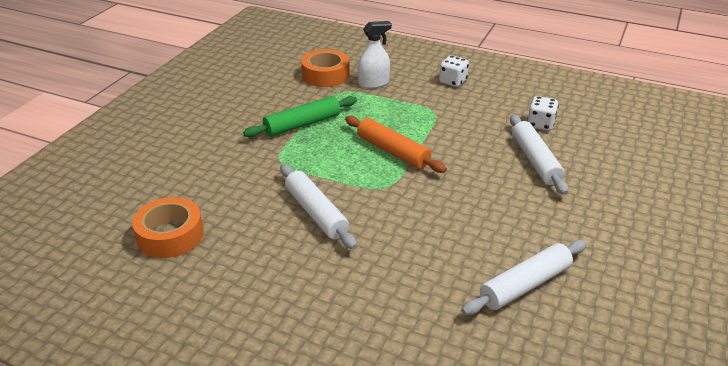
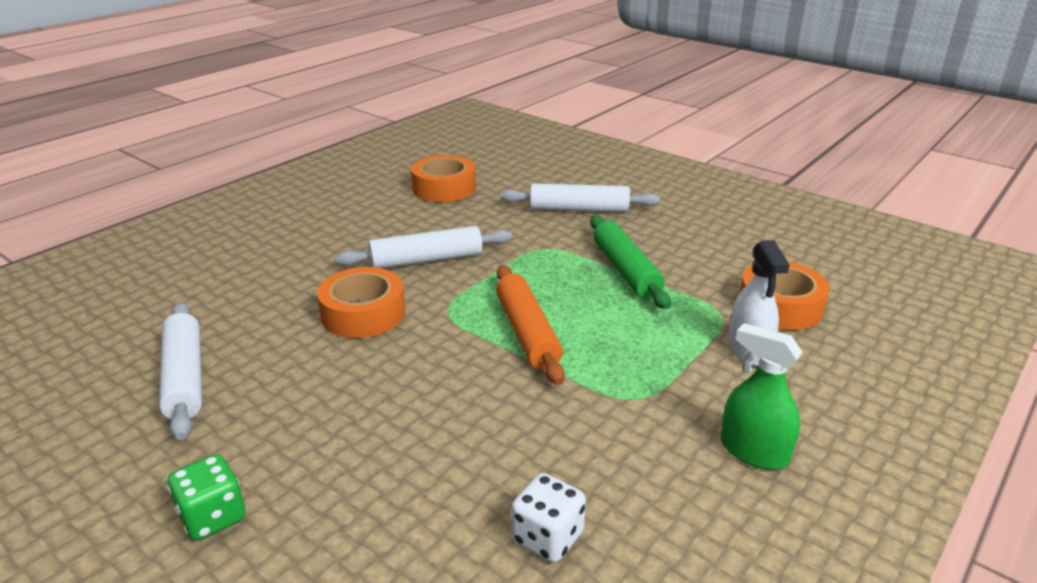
camera: 105 degrees right, 5 degrees down
(393, 151) = (527, 332): orange rolling pin -> orange rolling pin turned 75 degrees counterclockwise
(405, 224) = (363, 313): none -> orange tape
(452, 81) = (754, 451): white dice -> green spray bottle
(535, 161) = (428, 481): white rolling pin -> white rolling pin (579, 209)
(610, 221) = (213, 517): none -> green dice

